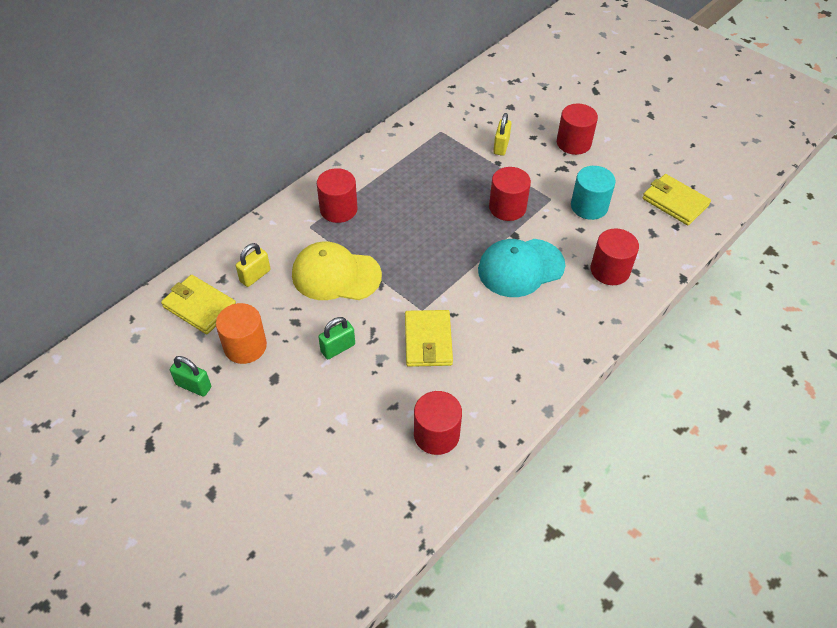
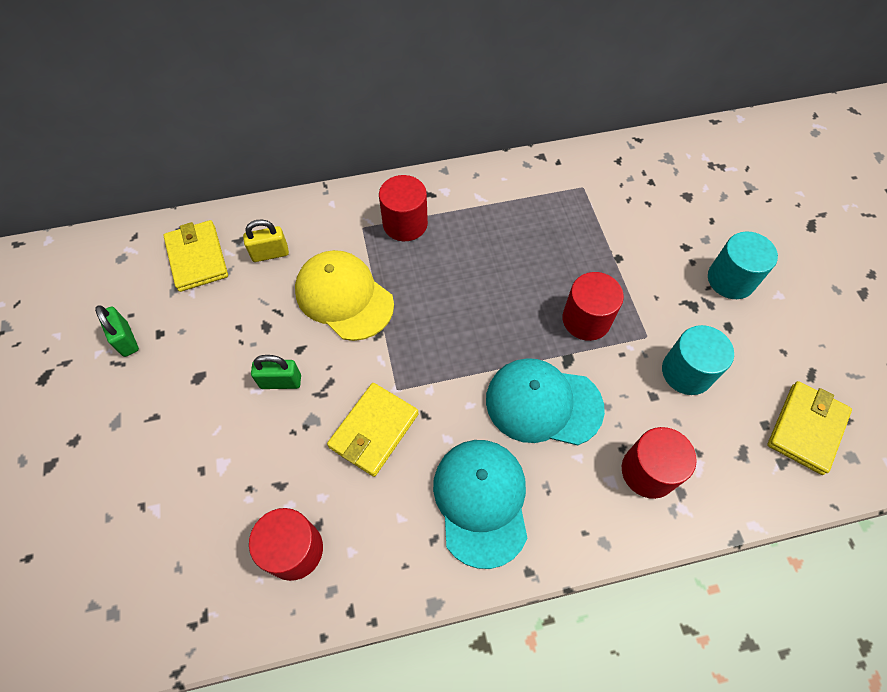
camera: 35 degrees right, 10 degrees up
(245, 346) = (201, 325): orange cylinder -> none
(501, 146) = (638, 240): yellow padlock -> none
(529, 340) = (481, 501): none -> turquoise cap
(573, 143) = (730, 279): red cylinder -> turquoise cylinder
(675, 202) = (806, 428): yellow wallet -> yellow wallet turned 45 degrees clockwise

